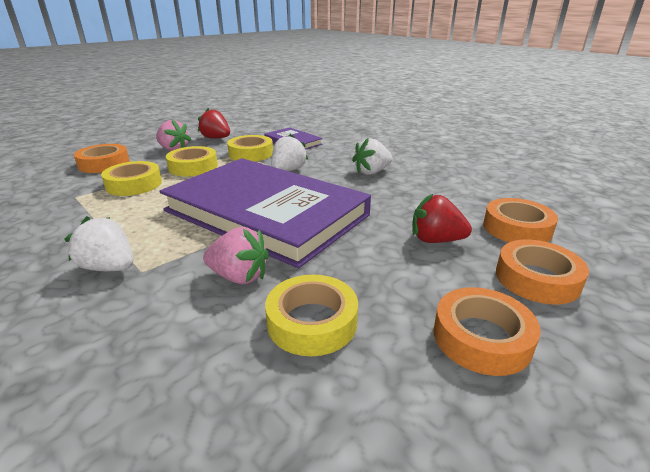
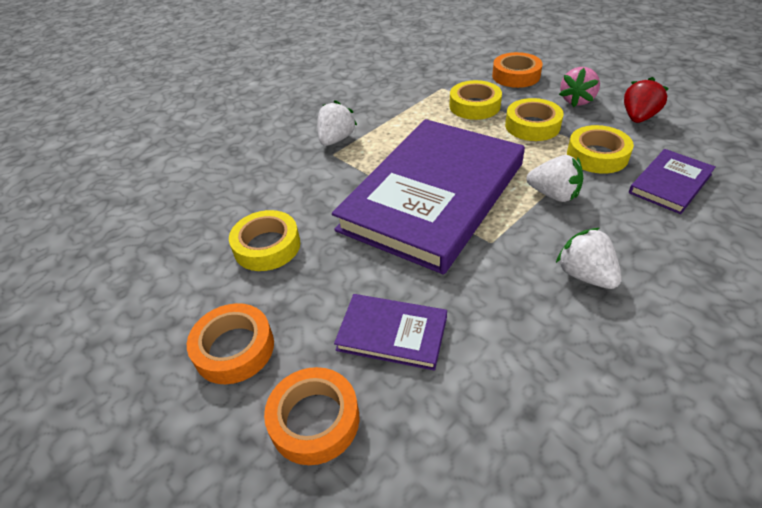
camera: 90 degrees right, 15 degrees up
(239, 277) = (324, 200): pink strawberry -> none
(435, 240) = (392, 333): red strawberry -> purple book
(517, 228) = (434, 433): orange tape -> none

